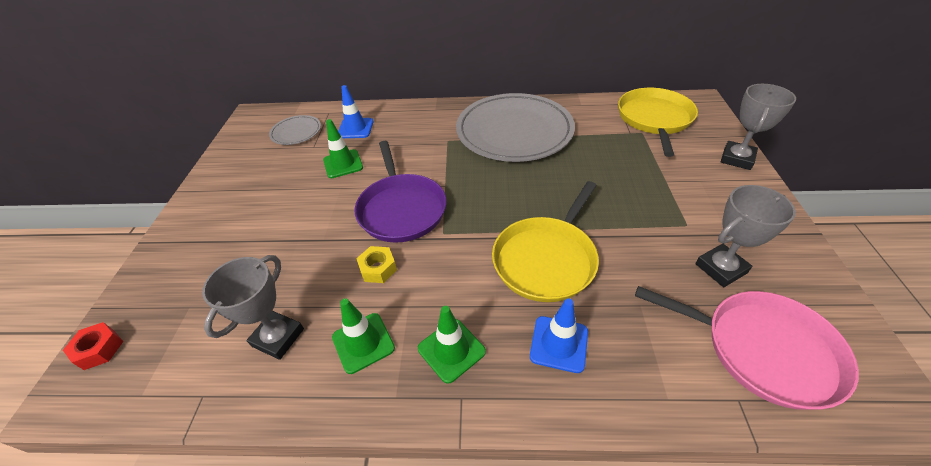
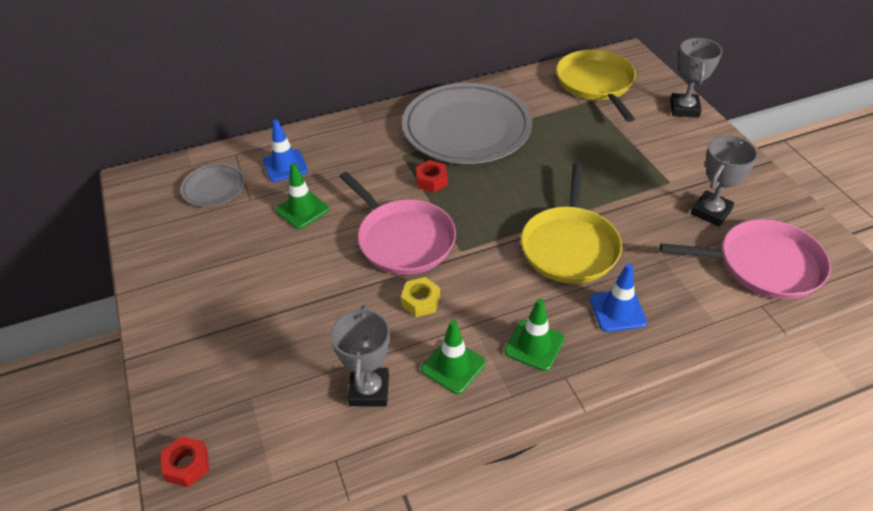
camera: 25 degrees left, 0 degrees up
(401, 209) = (403, 239): purple pan -> pink pan
(457, 166) = (431, 180): none -> red nut

